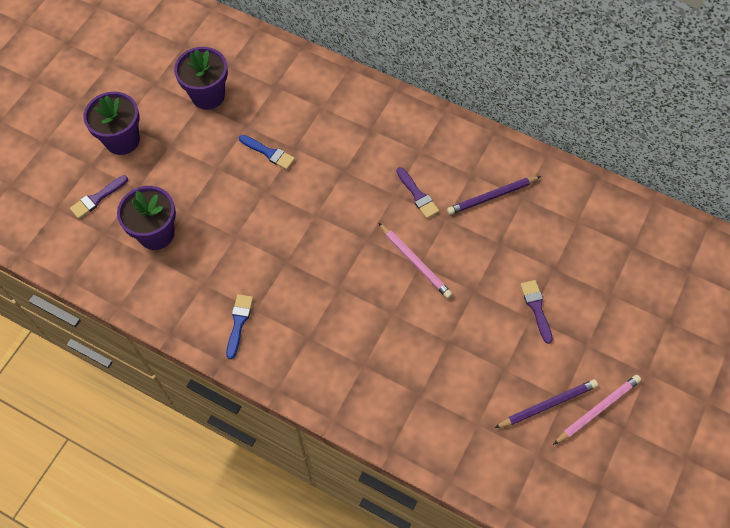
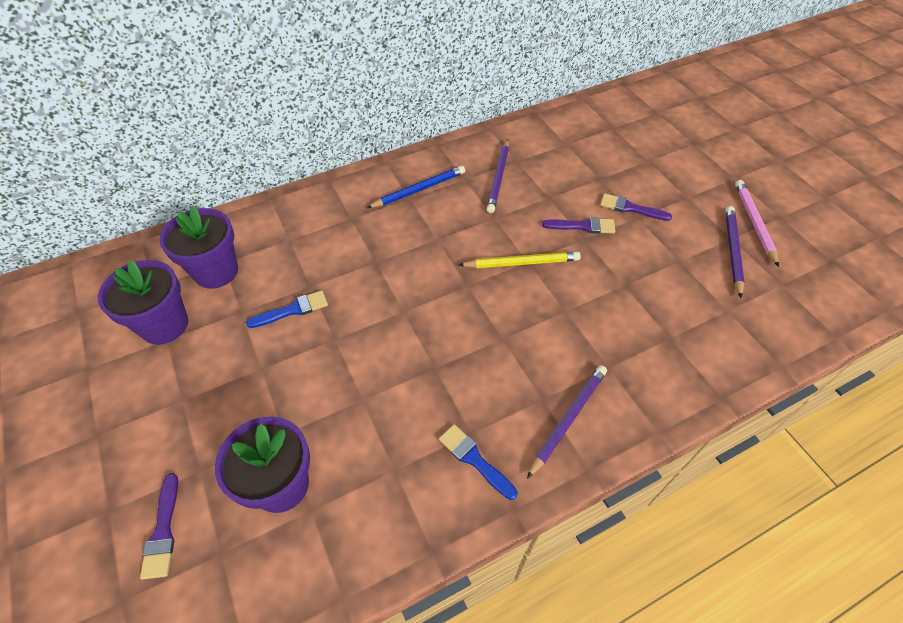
camera: 55 degrees left, 10 degrees down
(122, 140) = (117, 449): purple flower pot -> purple flower pot (216, 271)
(304, 360) = (568, 419): none -> purple pencil
(415, 262) = (522, 263): pink pencil -> yellow pencil
(418, 195) = (453, 223): purple brush -> purple brush (583, 226)
(433, 152) = (419, 189): none -> blue pencil

